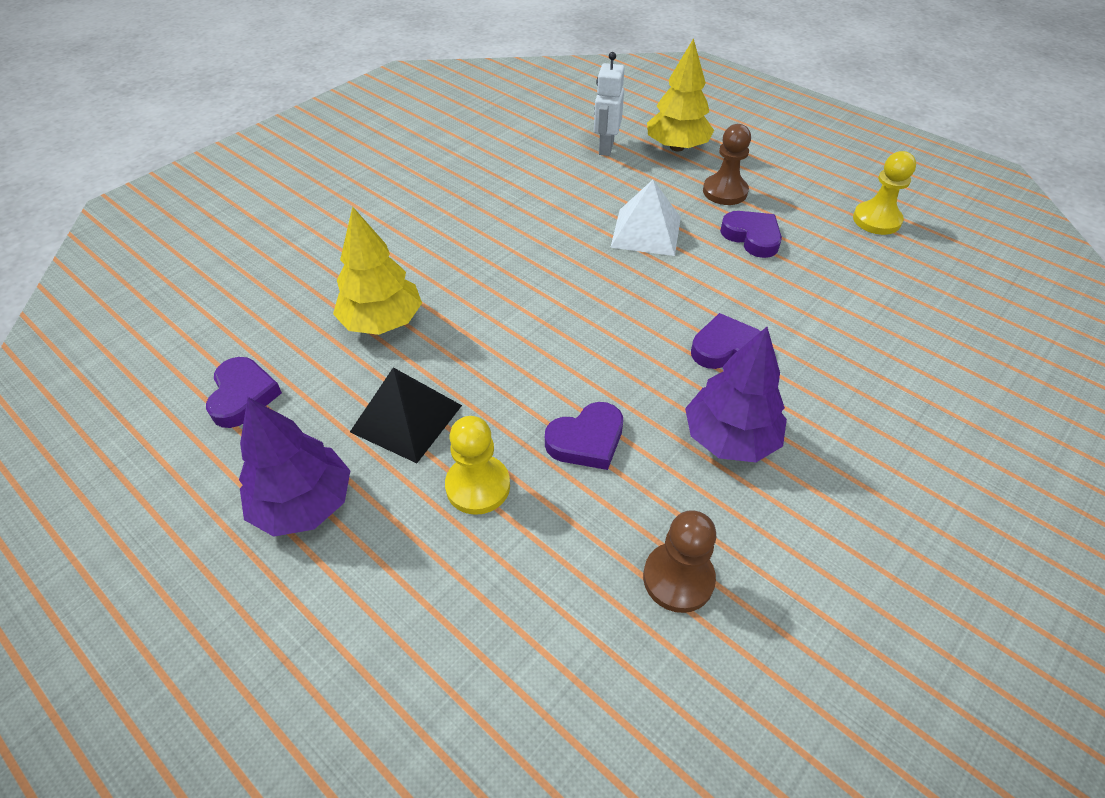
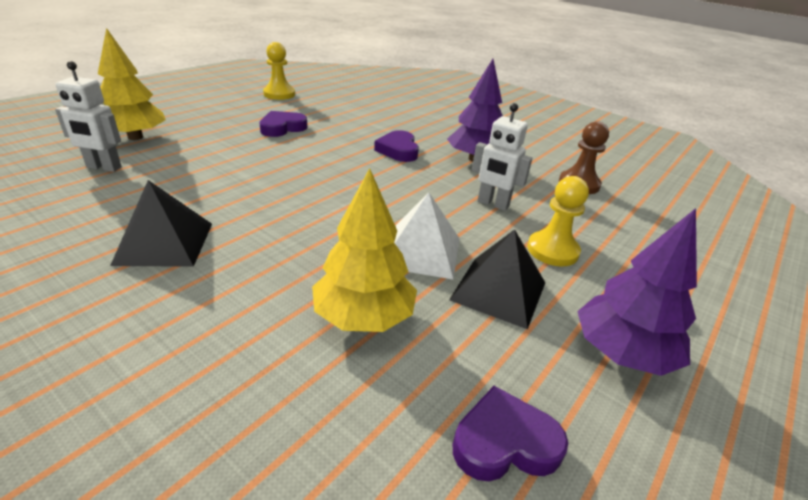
camera: 95 degrees left, 15 degrees down
(485, 205) = (164, 243): none -> black pyramid
(586, 440) = (493, 204): purple heart -> white robot
(646, 232) = (259, 162): white pyramid -> white pyramid (421, 251)
(725, 192) = (219, 128): brown pawn -> none

